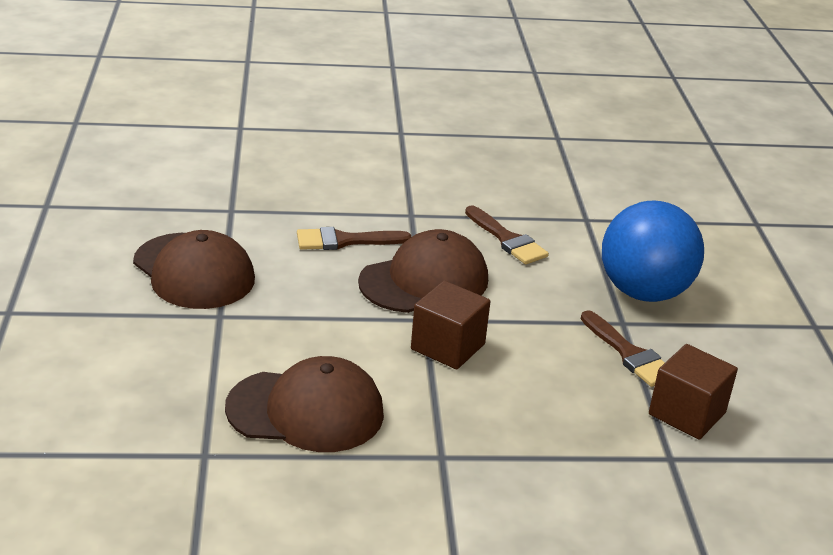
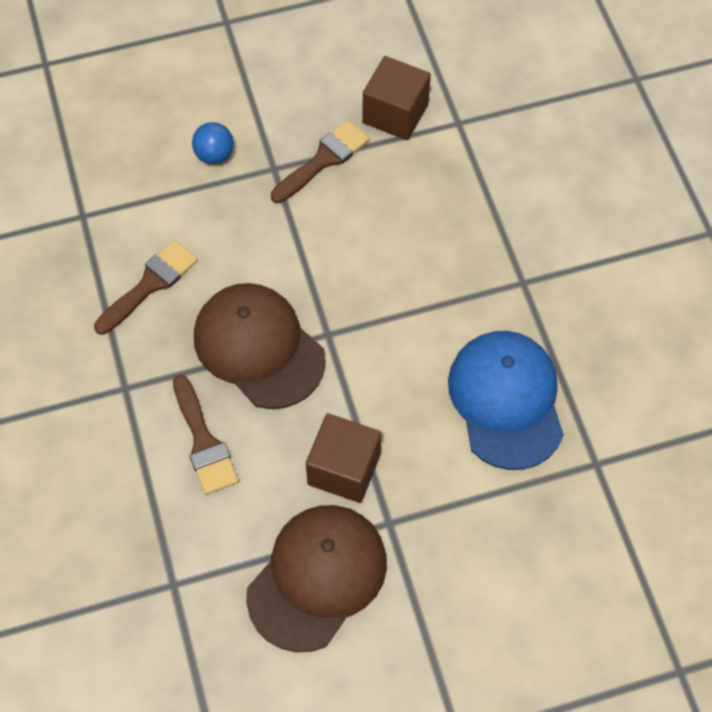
camera: 100 degrees left, 30 degrees up
(306, 411) = (506, 400): brown cap -> blue cap
(448, 347) = (366, 305): brown cube -> brown cube (344, 469)
(643, 292) = (214, 155): blue ball -> blue ball, size x0.41

